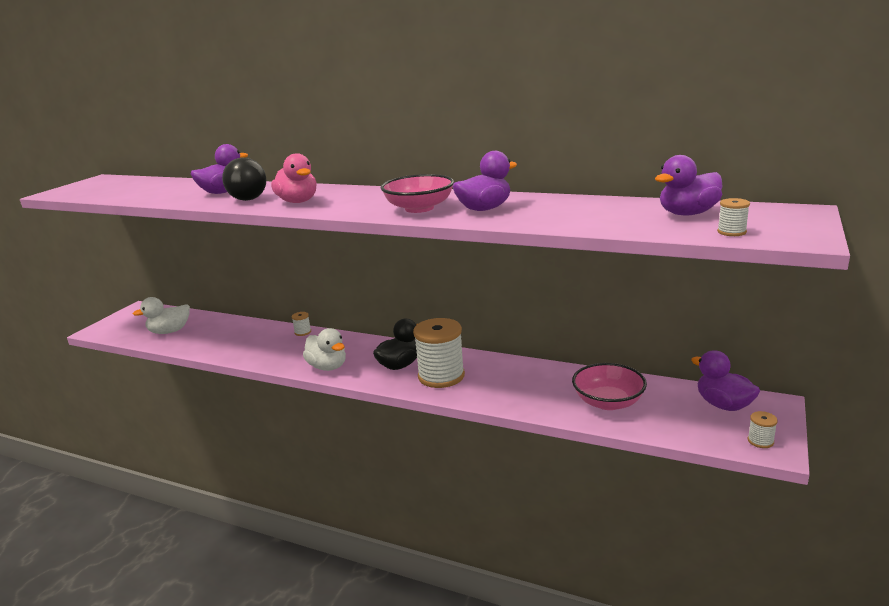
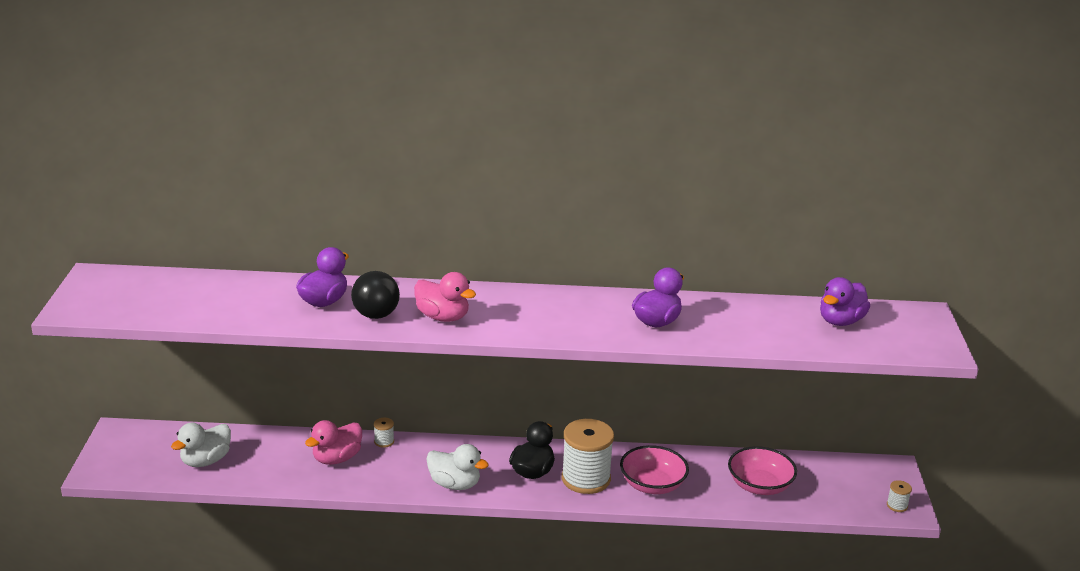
camera: 25 degrees left, 5 degrees up
(258, 339) = (337, 458): none -> pink duck
(419, 208) = (590, 323): pink bowl -> pink bowl (652, 485)
(723, 405) = (855, 474): purple duck -> none
(731, 232) = (887, 345): white spool -> none

